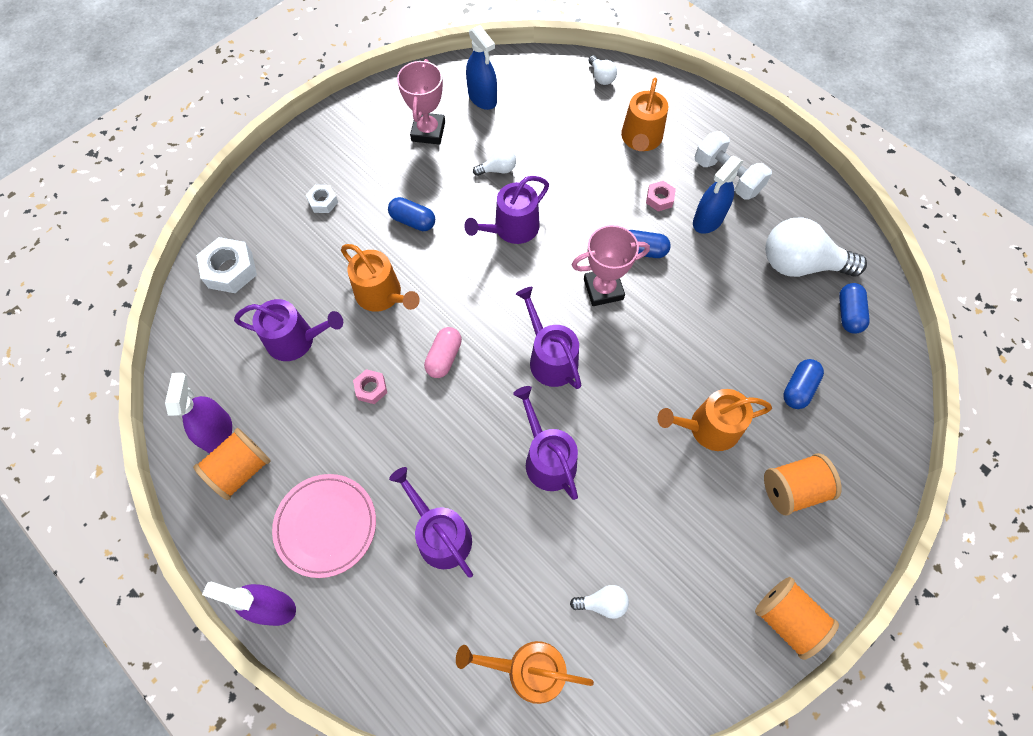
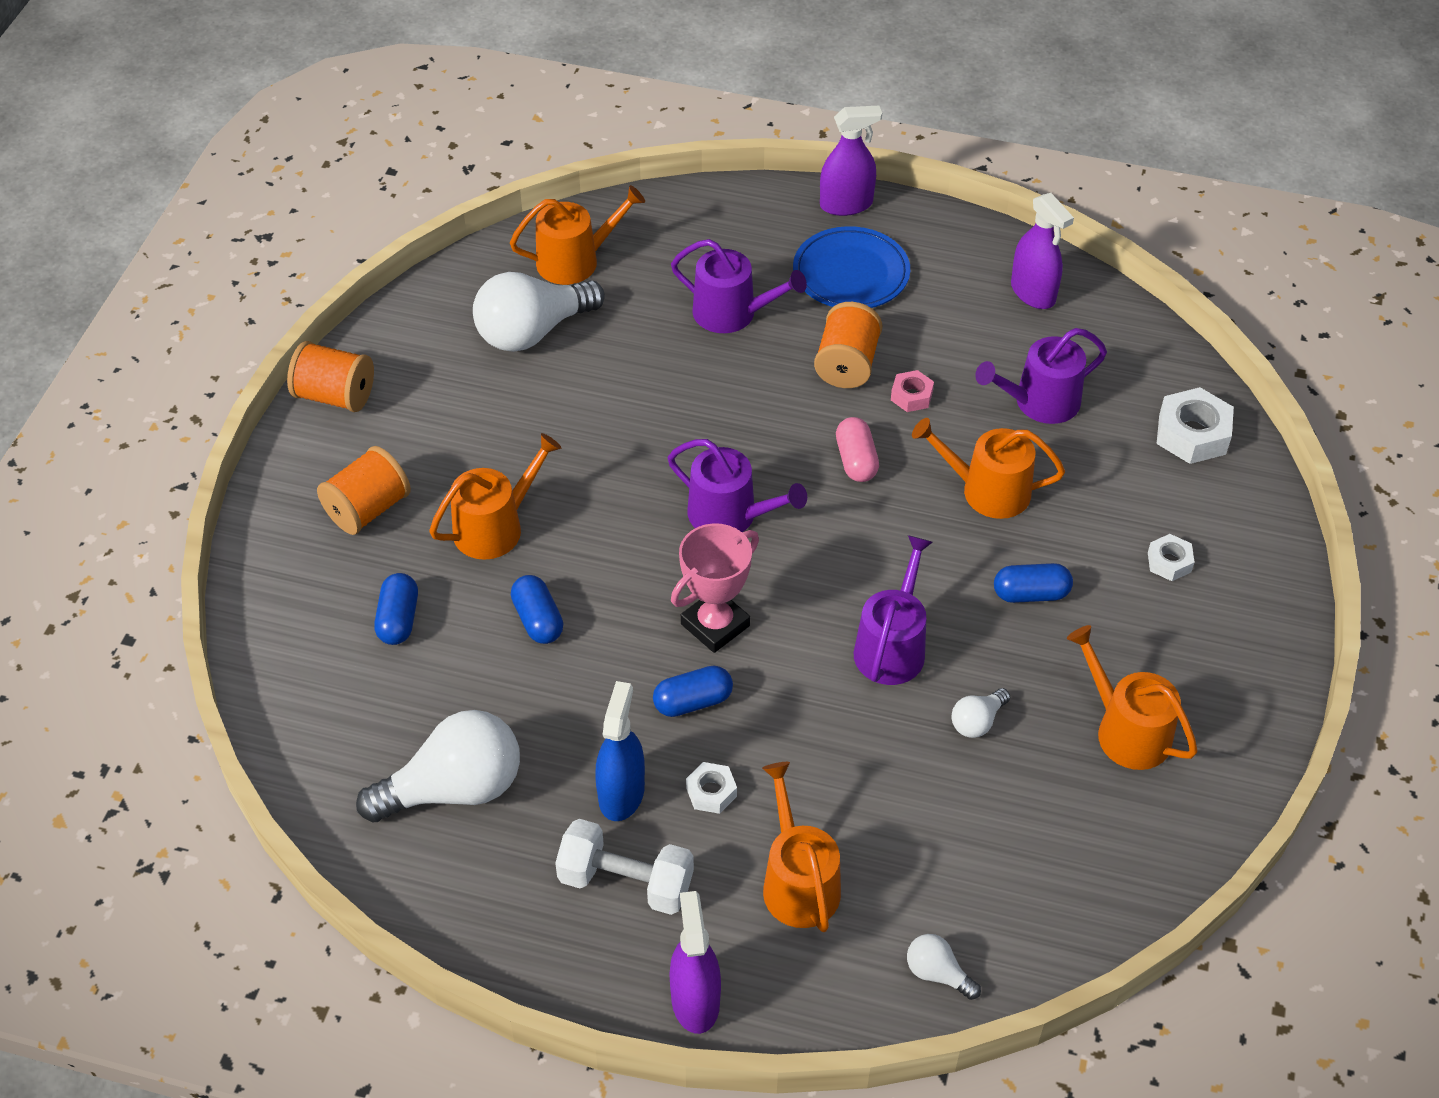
camera: 150 degrees right, 15 degrees down
(241, 470) = (977, 276): orange spool -> orange spool (847, 364)
(326, 526) = (851, 273): pink plate -> blue plate
(428, 131) = (1126, 731): pink trophy -> orange watering can
(482, 98) = (1096, 830): blue spray bottle -> none
(547, 459) = (665, 419): purple watering can -> none
(602, 603) = (532, 332): white light bulb -> white light bulb, size x2.17
(659, 199) = (711, 792): pink nut -> white nut
(719, 114) = (695, 1000): none -> purple spray bottle
(848, 313) = (360, 748): blue capsule -> blue capsule (538, 620)

